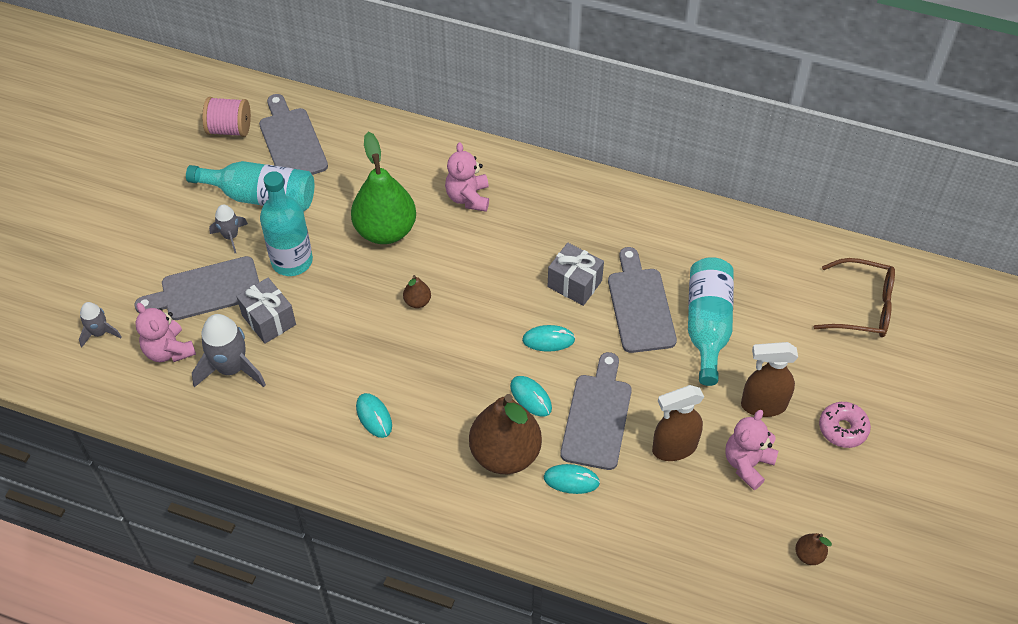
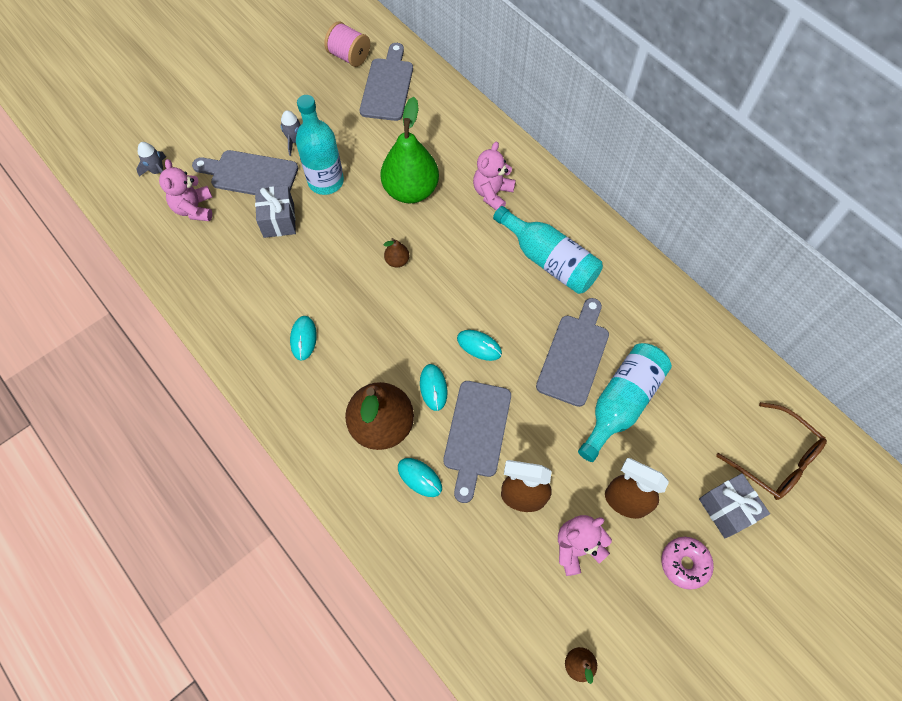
camera: 30 degrees right, 10 degrees up
(231, 368) = (228, 245): grey rocket -> none
(261, 197) = (337, 120): turquoise bottle -> turquoise bottle (549, 260)
(574, 284) = (531, 308): grey gift -> grey gift (726, 509)
(597, 416) = (476, 434): grey cutting board -> grey cutting board turned 150 degrees clockwise

